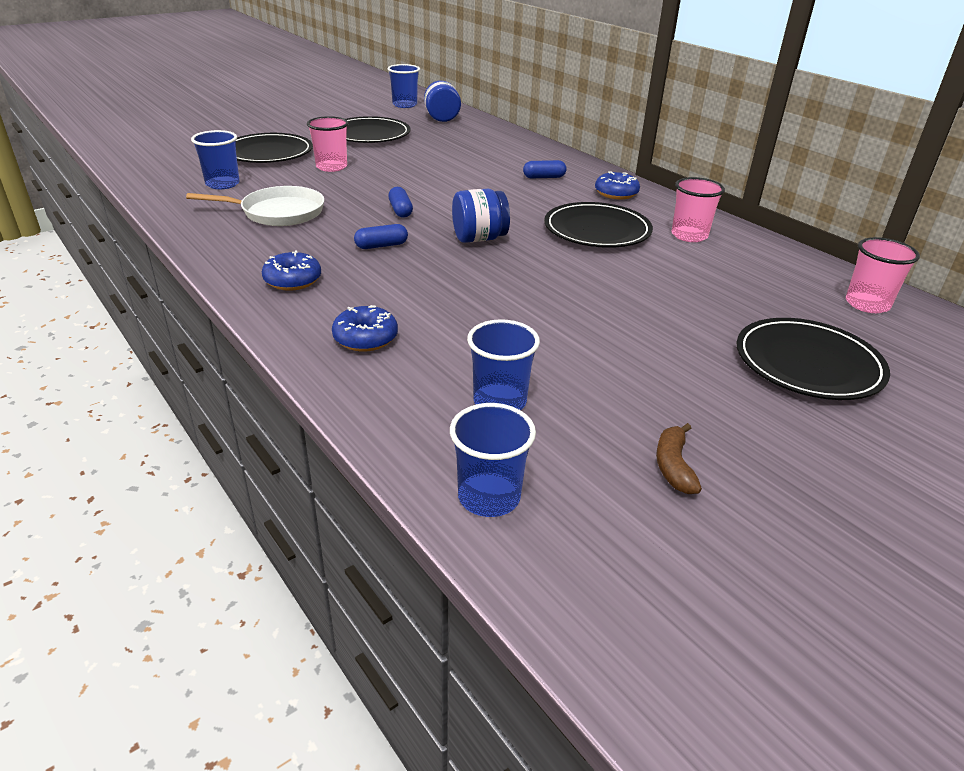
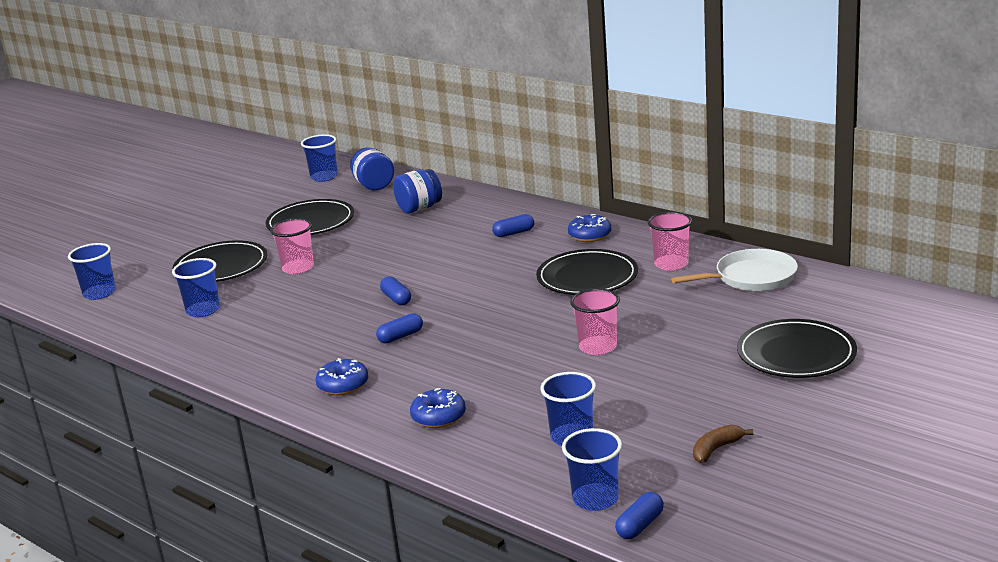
camera: 10 degrees left, 10 degrees down
(152, 153) = (99, 293): none -> blue cup
(278, 212) = (282, 327): white pan -> white pan (751, 277)
(479, 238) = (485, 309): blue jar -> blue jar (419, 208)
(530, 557) = (640, 525): none -> blue capsule
(673, 466) = (716, 449): brown banana -> brown banana turned 60 degrees clockwise
(867, 304) = (834, 294): pink cup -> pink cup (598, 347)

